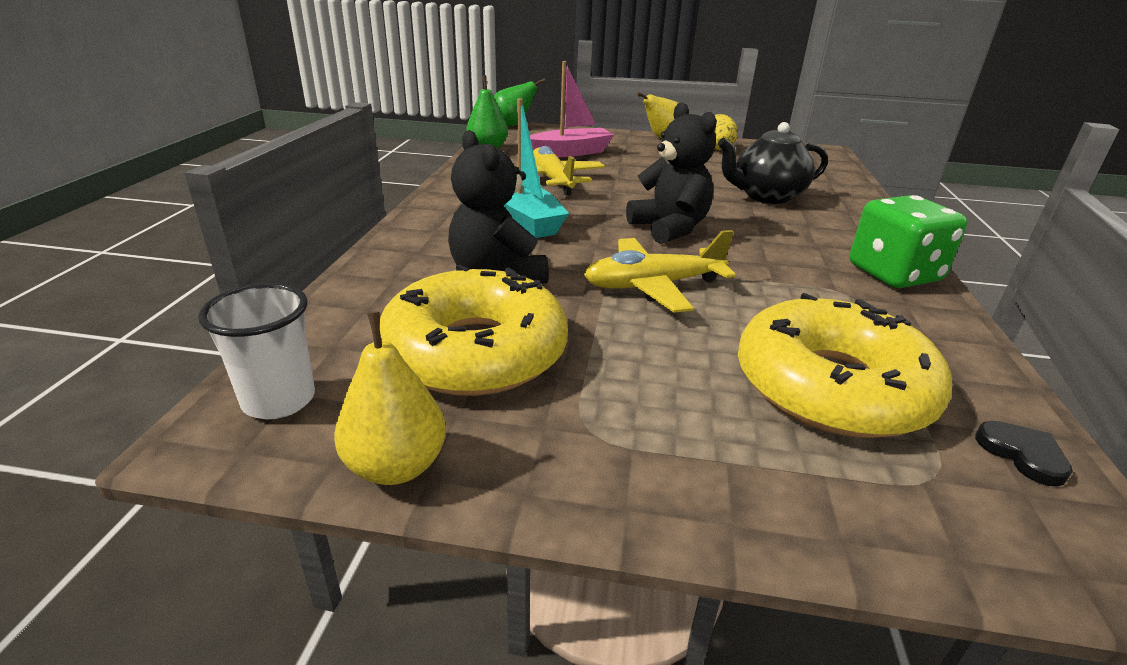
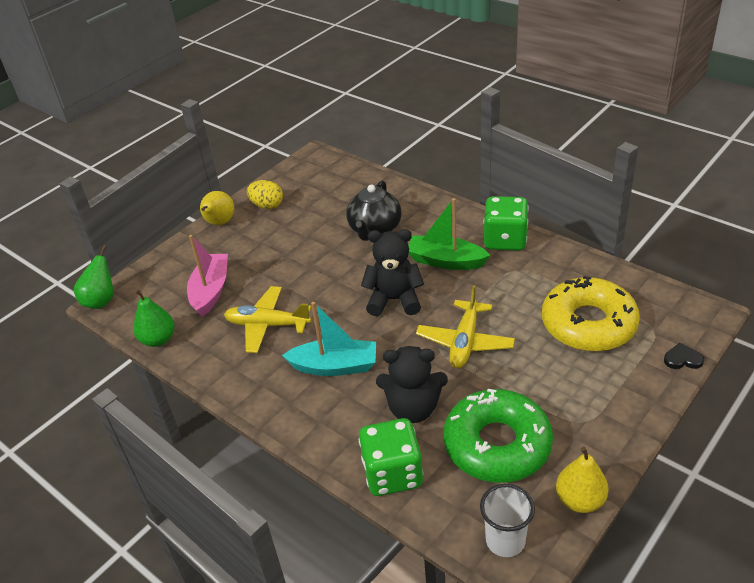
camera: 55 degrees left, 10 degrees up
(376, 286) = (392, 473): none -> green dice
(475, 352) = (497, 444): yellow donut -> green donut
(782, 243) = (445, 261): none -> green boat
(1022, 454) = (652, 296): black heart -> black heart (682, 359)

